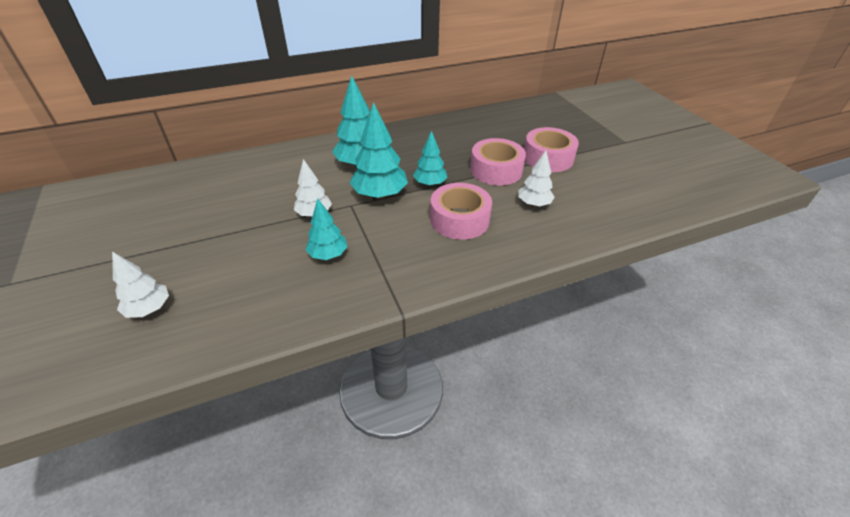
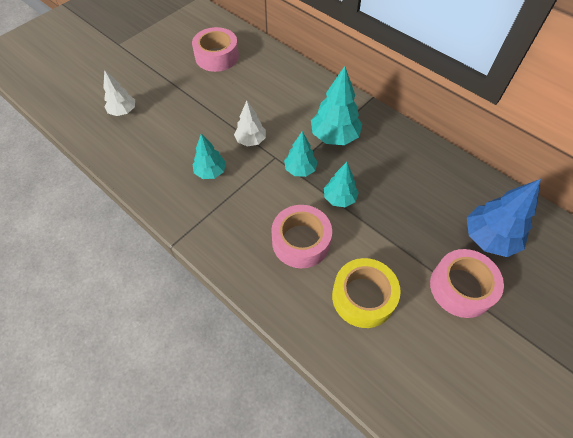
camera: 65 degrees right, 15 degrees up
(380, 195) = (300, 169): turquoise tree -> turquoise tree, size x0.62
(496, 170) = (400, 244): pink tape -> pink tape (217, 56)
(514, 132) = (489, 238): none -> blue tree
(533, 204) = (363, 297): white tree -> yellow tape

